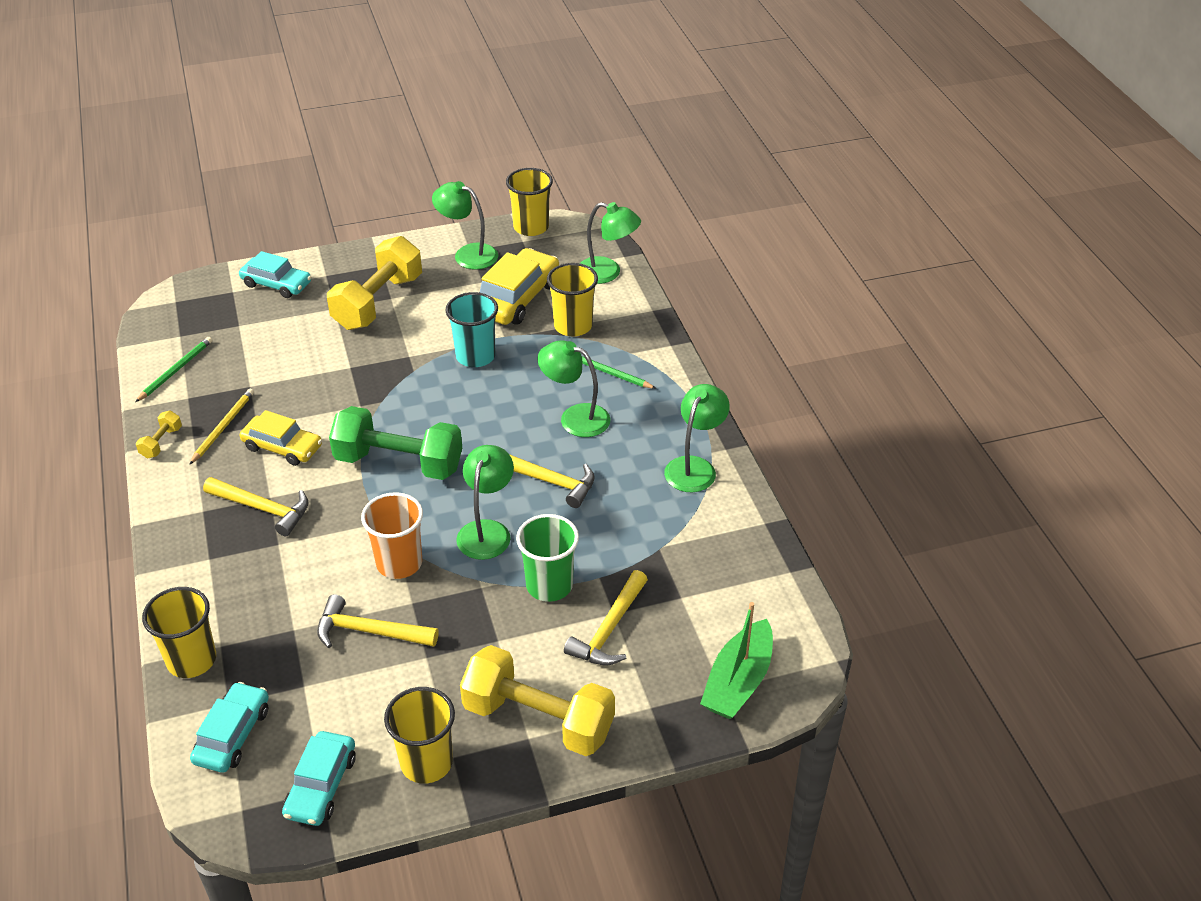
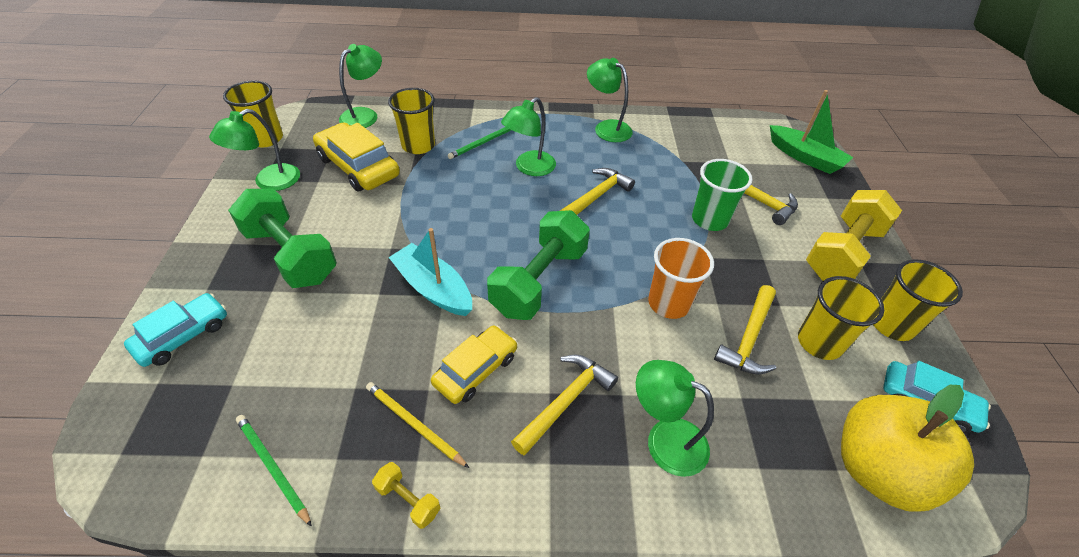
camera: 75 degrees left, 5 degrees up
(191, 660) = (779, 500): yellow cup -> yellow cup (819, 342)
(233, 735) = (878, 469): turquoise car -> yellow apple
(366, 397) = (433, 288): none -> turquoise boat
(378, 302) = (290, 255): yellow dumbbell -> green dumbbell
(475, 356) = (420, 205): turquoise cup -> none
(487, 531) = (643, 241): green lamp -> green lamp (665, 439)

